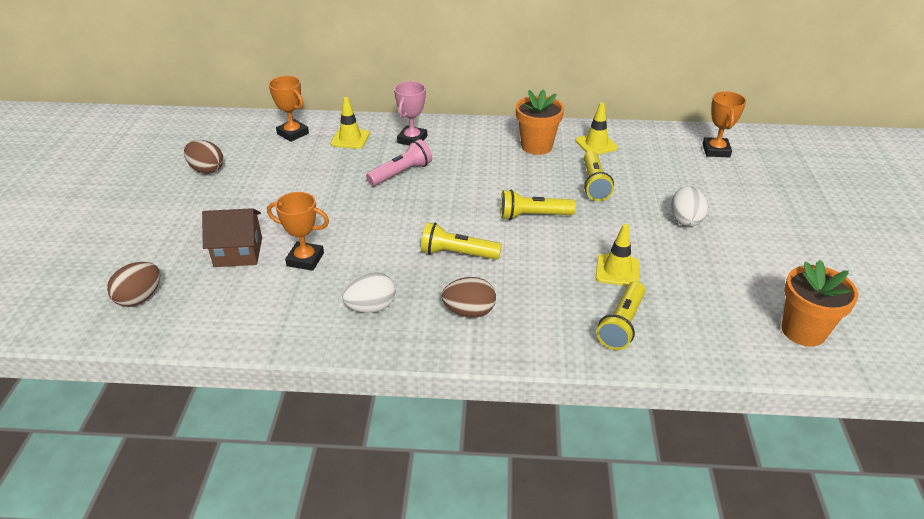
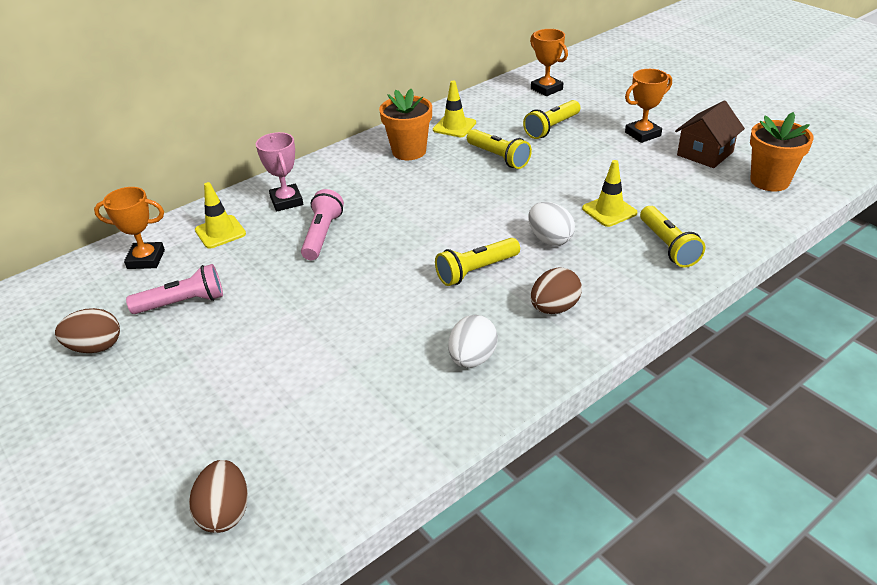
camera: 40 degrees left, 0 degrees up
(238, 252) = (267, 398): brown house -> brown house (705, 154)
(275, 170) = (182, 303): none -> pink flashlight
(305, 259) = (348, 360): orange trophy -> orange trophy (642, 134)
(533, 216) = (490, 206): yellow flashlight -> yellow flashlight (551, 128)
(685, 220) = (599, 149): white egg -> white egg (550, 239)

